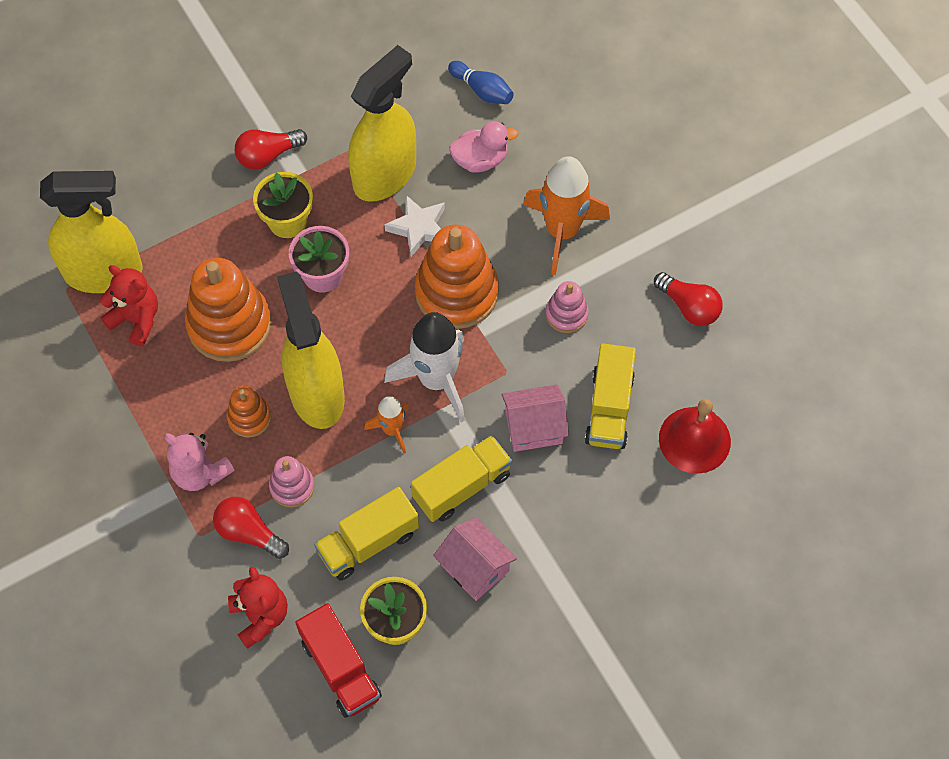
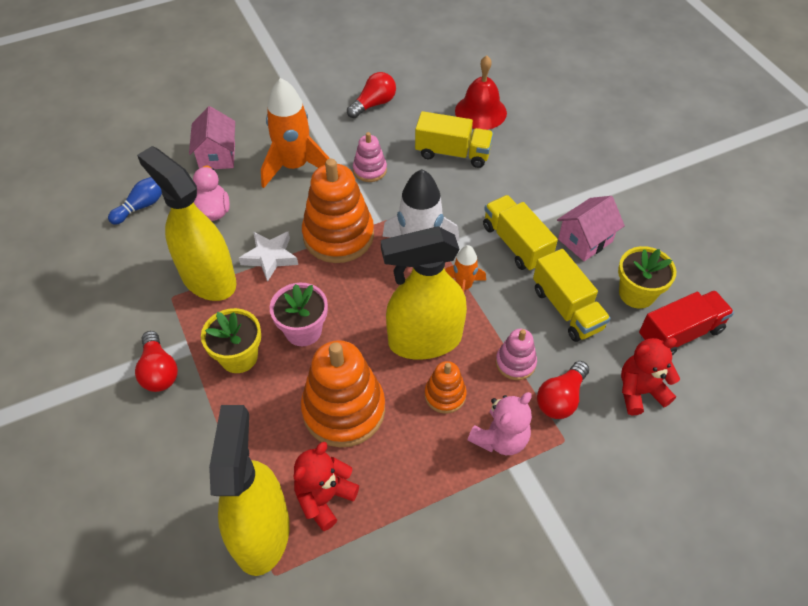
camera: 85 degrees left, 10 degrees down
(534, 427) = (466, 196): pink house -> pink house (217, 155)

